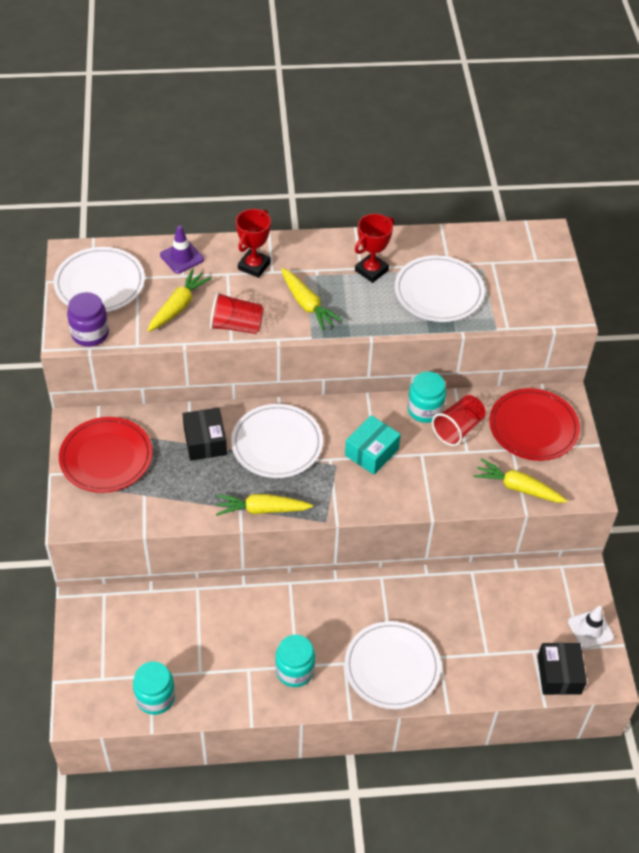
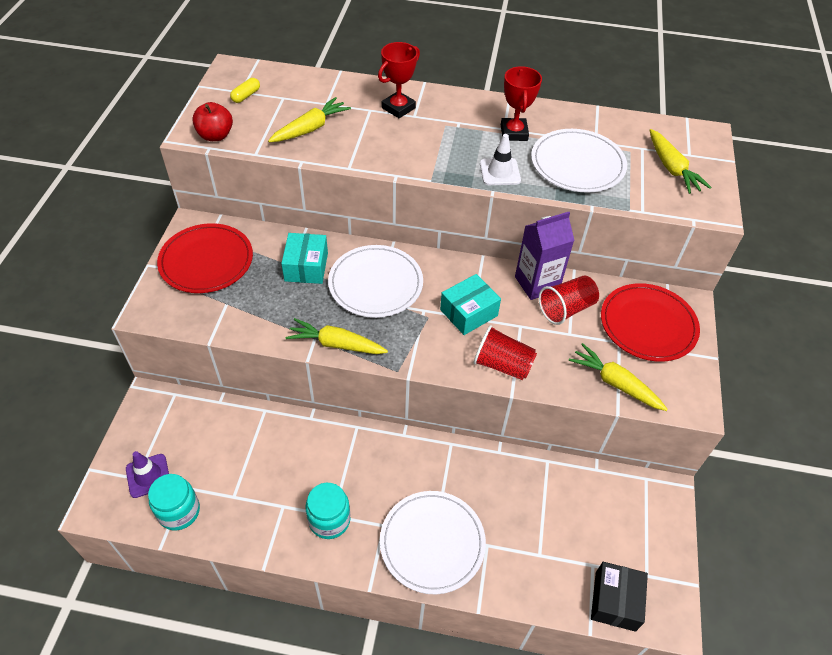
camera: 15 degrees right, 0 degrees up
(90, 334) = (215, 136): purple jar -> red apple
(100, 283) = (246, 96): white plate -> yellow capsule
(182, 257) = (332, 88): purple traffic cone -> purple traffic cone (148, 476)
(205, 441) = (306, 267): black box -> turquoise box
(236, 326) = (359, 156): red cup -> red cup (502, 365)
(307, 305) = (437, 150): yellow carrot -> yellow carrot (672, 168)
(371, 270) = (514, 133): red trophy -> red trophy turned 60 degrees counterclockwise
(425, 410) = (537, 283): turquoise jar -> purple carton
(590, 629) = (663, 557): white traffic cone -> white traffic cone (500, 172)

